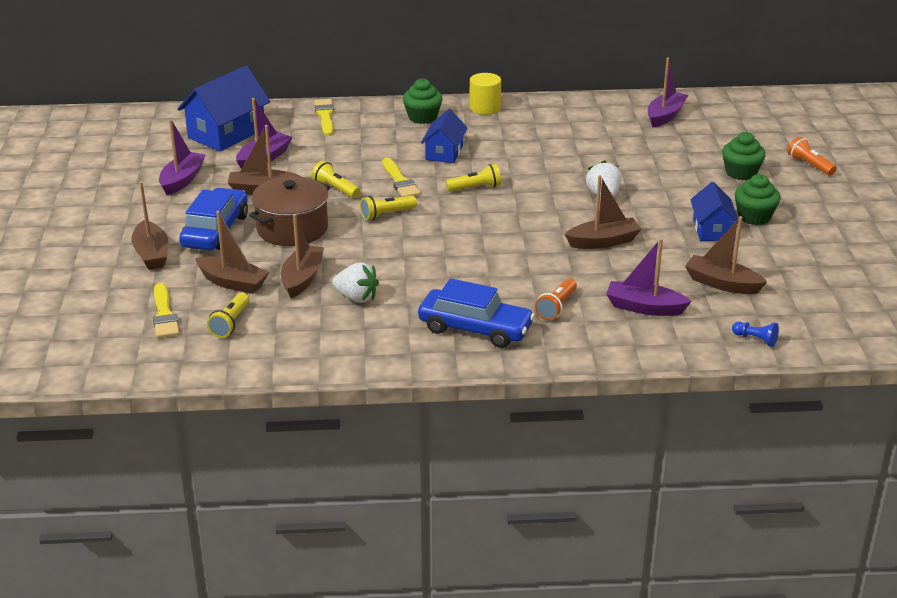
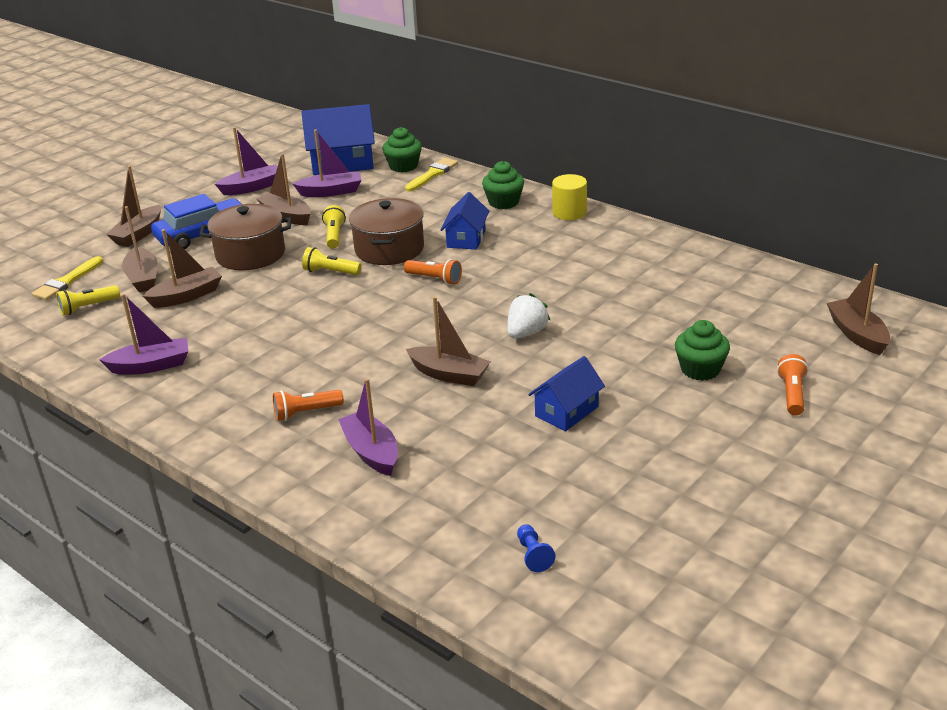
camera: 45 degrees right, 0 degrees up
(356, 297) = (191, 328): white strawberry -> none
(400, 181) = (389, 249): yellow brush -> brown pot
(444, 152) = (466, 238): blue house -> blue house turned 45 degrees counterclockwise
(475, 188) = (434, 279): yellow flashlight -> orange flashlight
(475, 329) = (218, 397): blue car -> none
(665, 116) = (725, 282): purple boat -> purple boat (151, 366)
(722, 284) = (478, 468): brown boat -> brown boat (857, 334)
(754, 217) = (632, 419): green cupcake -> green cupcake (403, 166)
(755, 339) = (408, 538): blue pawn -> blue pawn (533, 555)

